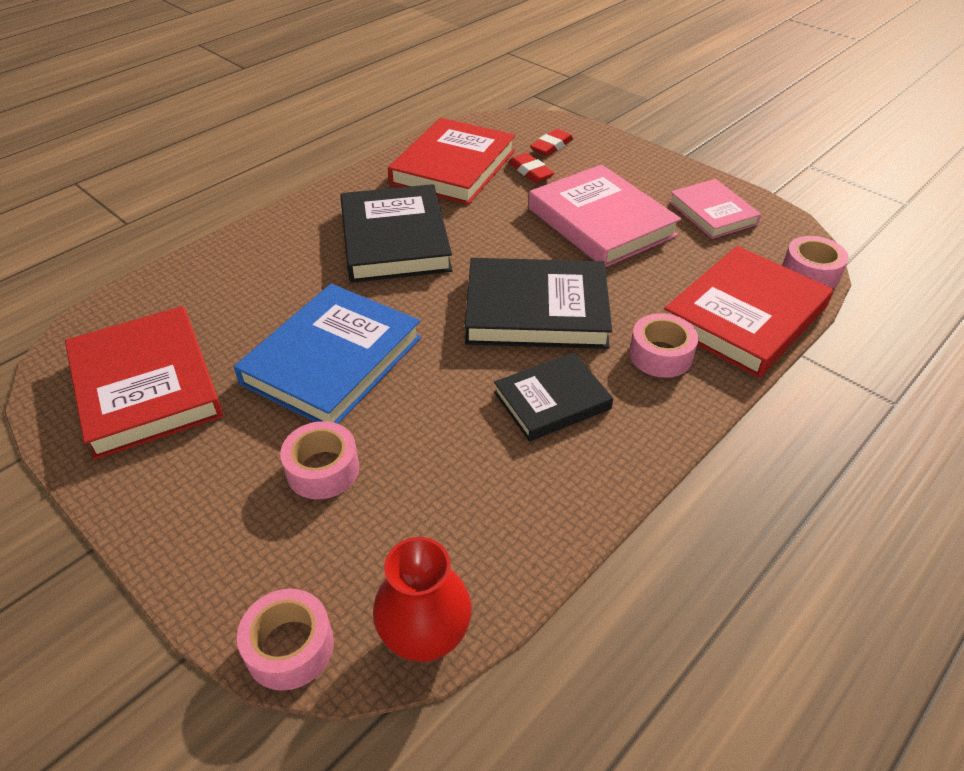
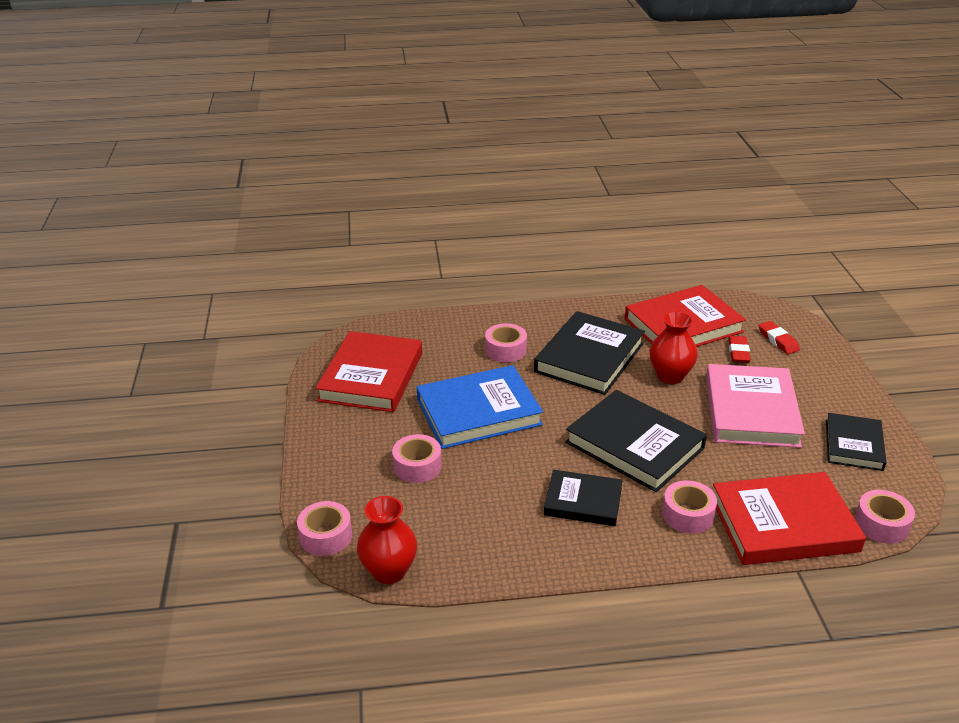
camera: 40 degrees right, 10 degrees down
(292, 273) = (505, 350): none -> pink tape
(494, 222) = (670, 376): none -> red vase
(551, 146) = (778, 340): red eraser -> red eraser turned 75 degrees clockwise
(712, 213) = (853, 445): pink book -> black book

